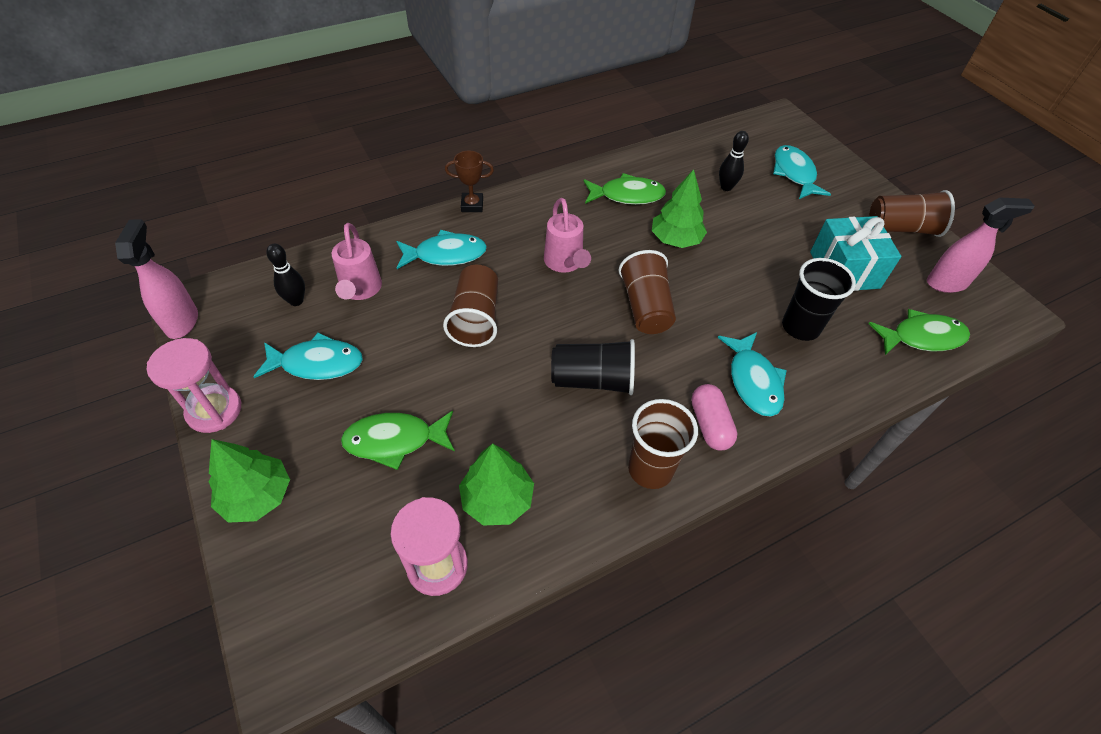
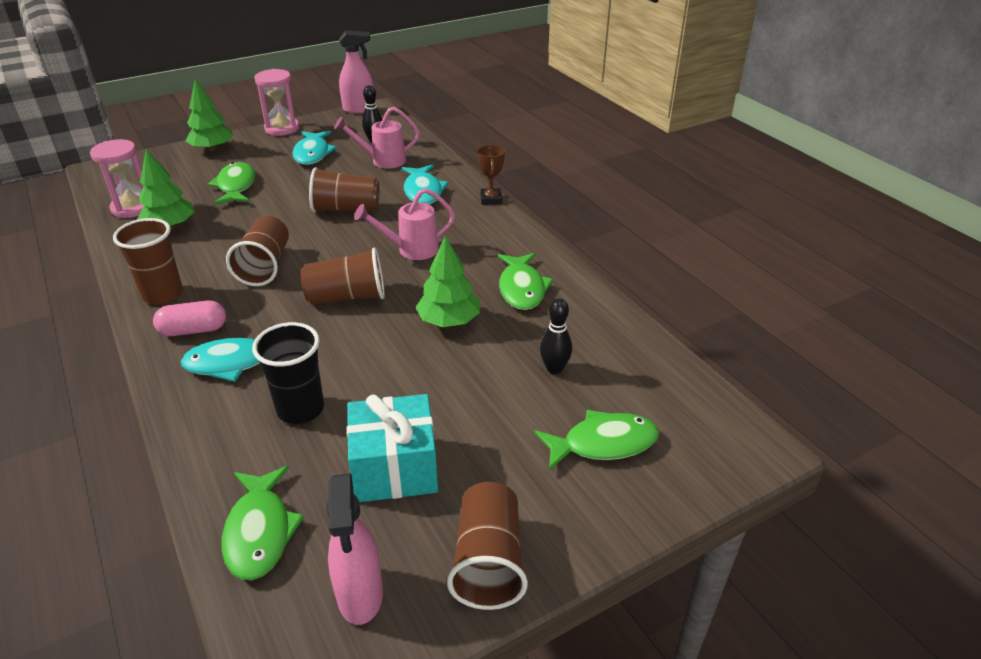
camera: 90 degrees right, 15 degrees down
(593, 380) = (265, 266): black cup -> brown cup
(794, 173) = (603, 443): turquoise fish -> green fish

